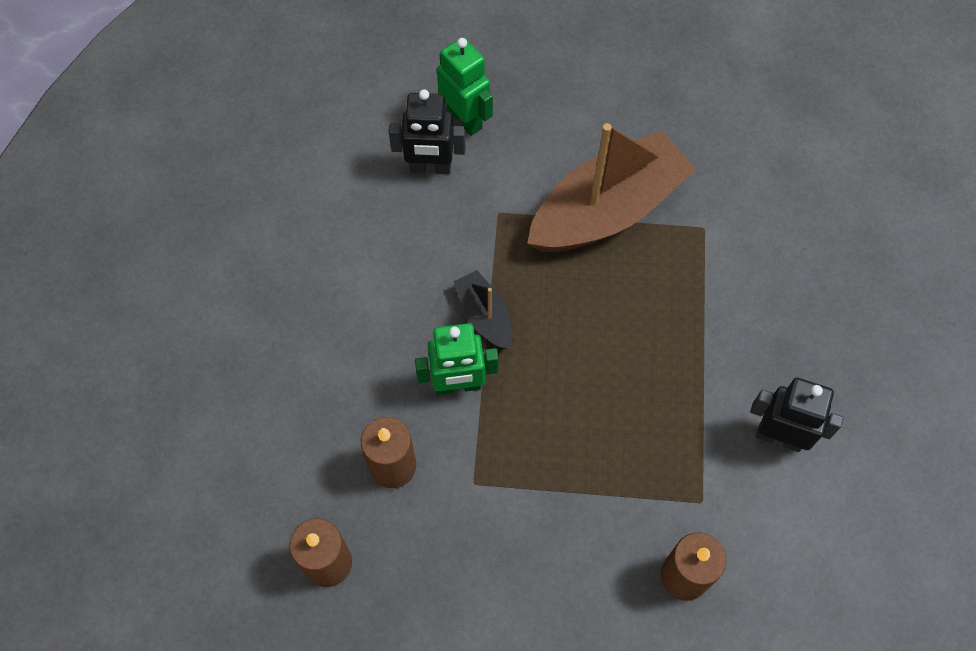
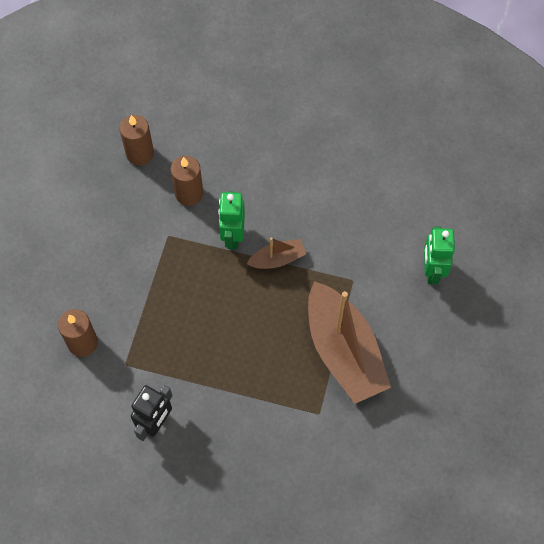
camera: 100 degrees right, 0 degrees up
(430, 168) = (394, 243): black robot -> none
(465, 119) = (432, 271): green robot -> green robot turned 120 degrees clockwise
(484, 316) = (277, 259): black boat -> brown boat

